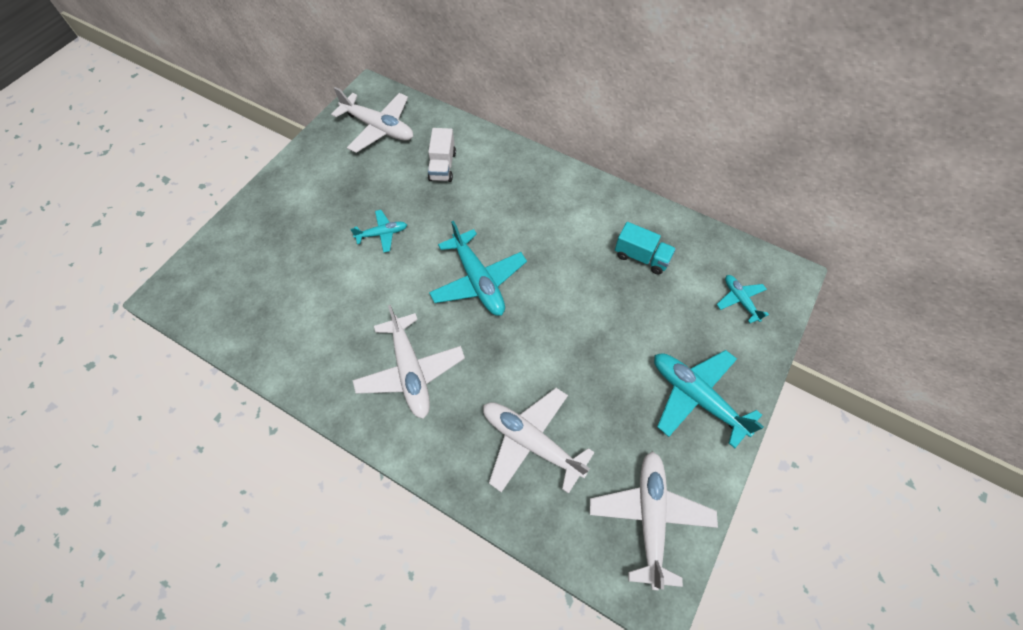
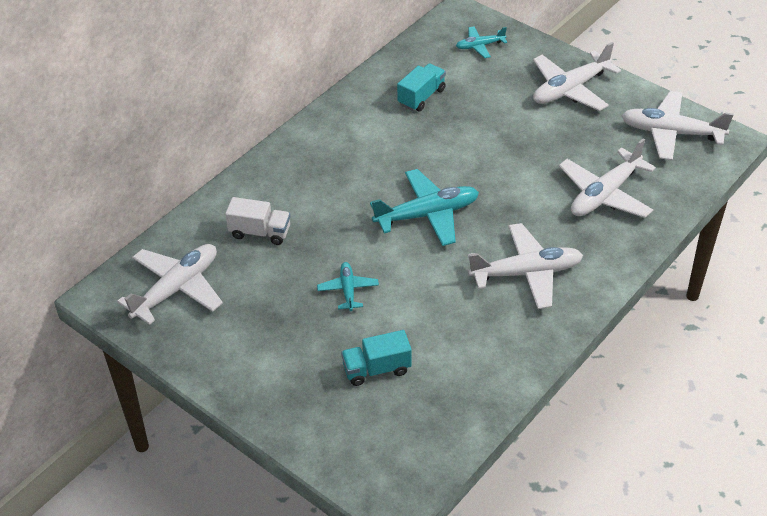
camera: 80 degrees left, 15 degrees down
(296, 265) = (376, 369): none -> turquoise truck
(696, 397) = (570, 89): turquoise plane -> white plane

